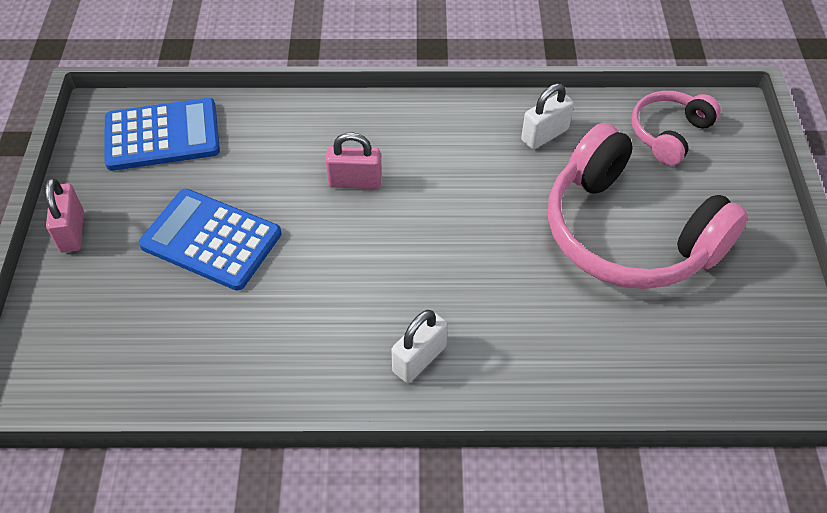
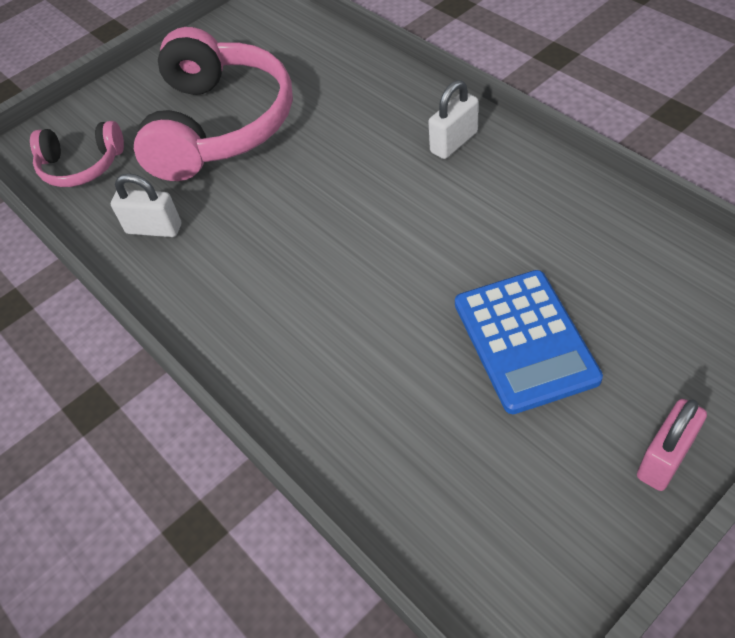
camera: 125 degrees left, 0 degrees up
(162, 135) = (473, 518): blue calculator -> none
(355, 182) = (344, 302): pink padlock -> none
(419, 359) = (454, 142): white padlock -> white padlock turned 45 degrees counterclockwise

